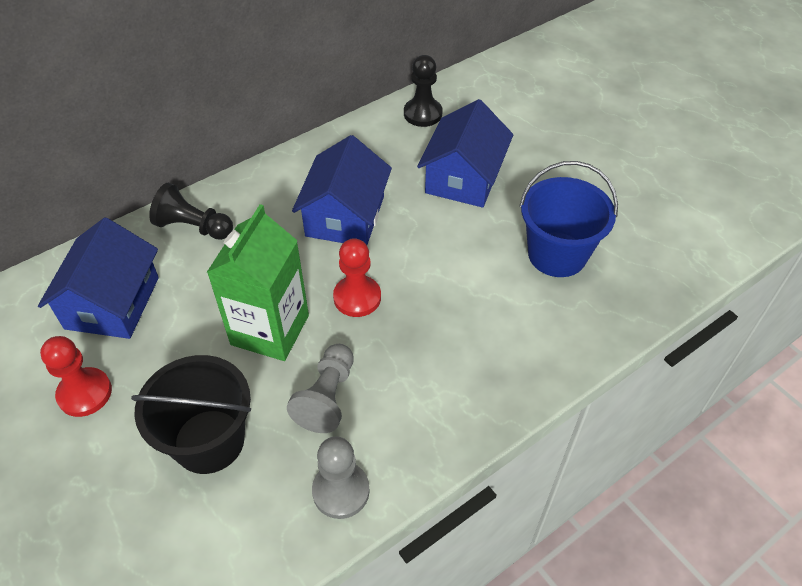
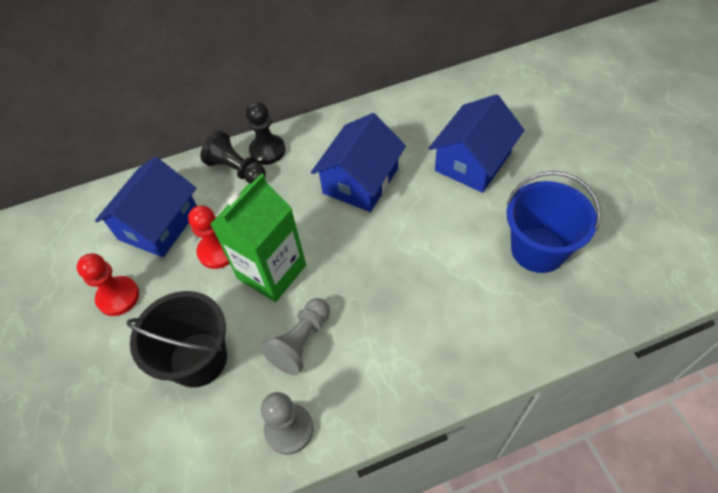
camera: 20 degrees right, 5 degrees up
(357, 297) = (350, 257): red pawn -> red pawn (218, 251)
(422, 114) = (453, 96): black pawn -> black pawn (267, 151)

